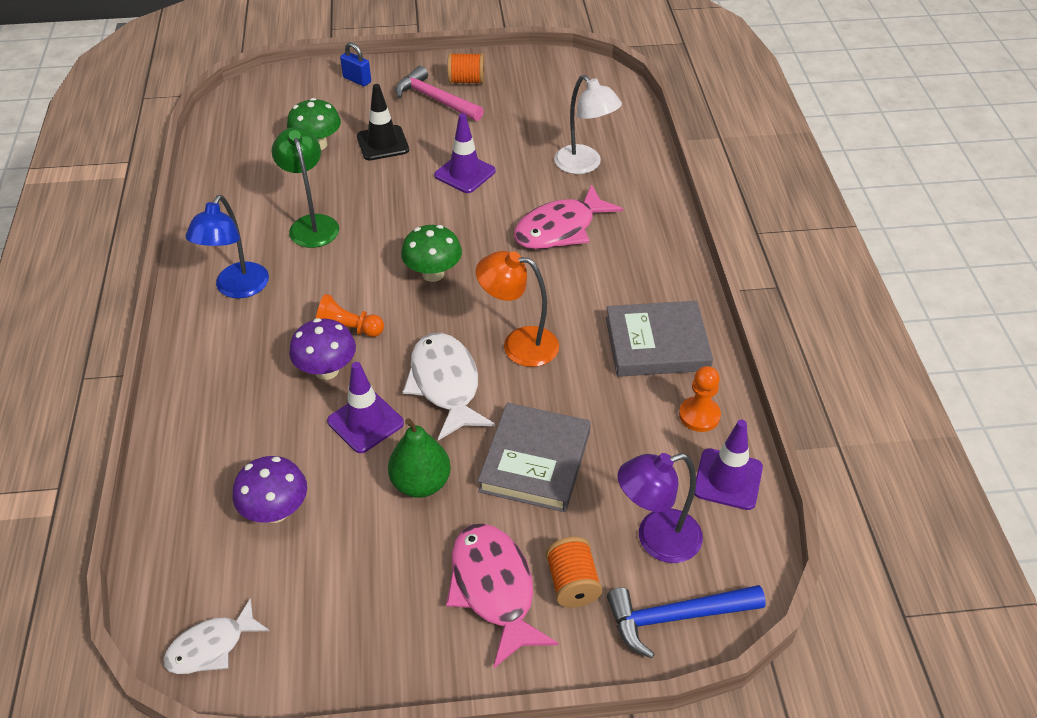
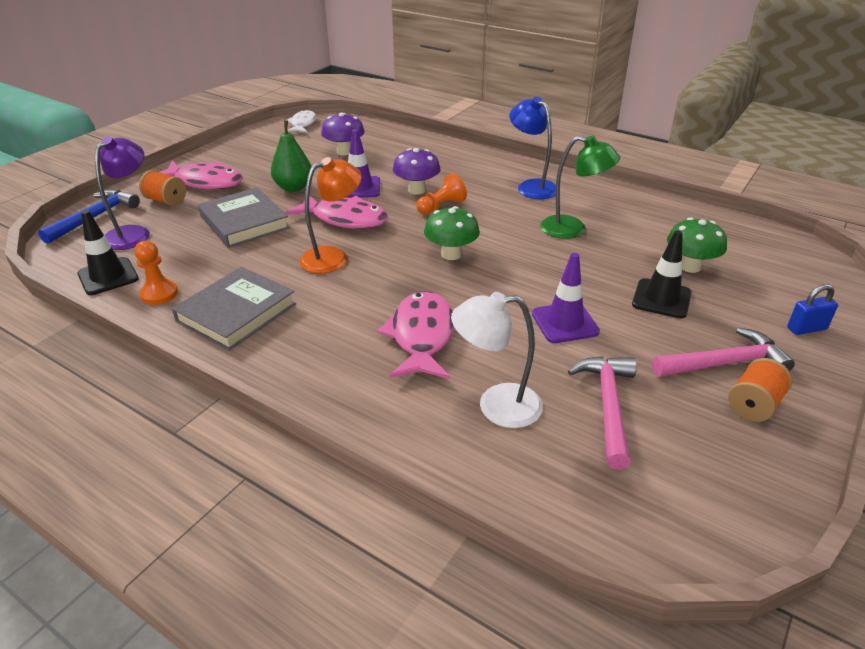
camera: 130 degrees right, 10 degrees down
(445, 384) = (345, 219): white fish -> pink fish
(531, 126) = (608, 406): none -> pink hammer
(728, 479) = (108, 276): purple traffic cone -> black traffic cone

